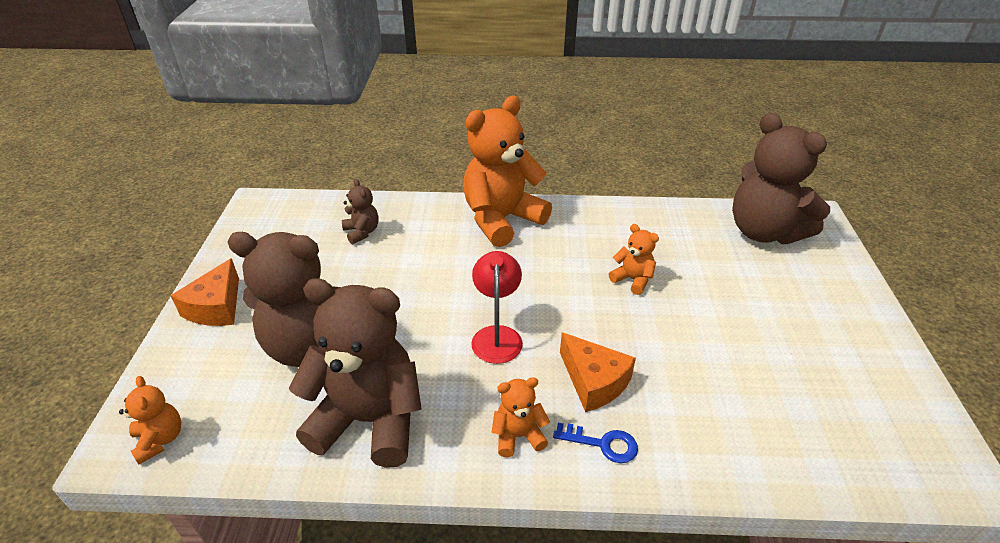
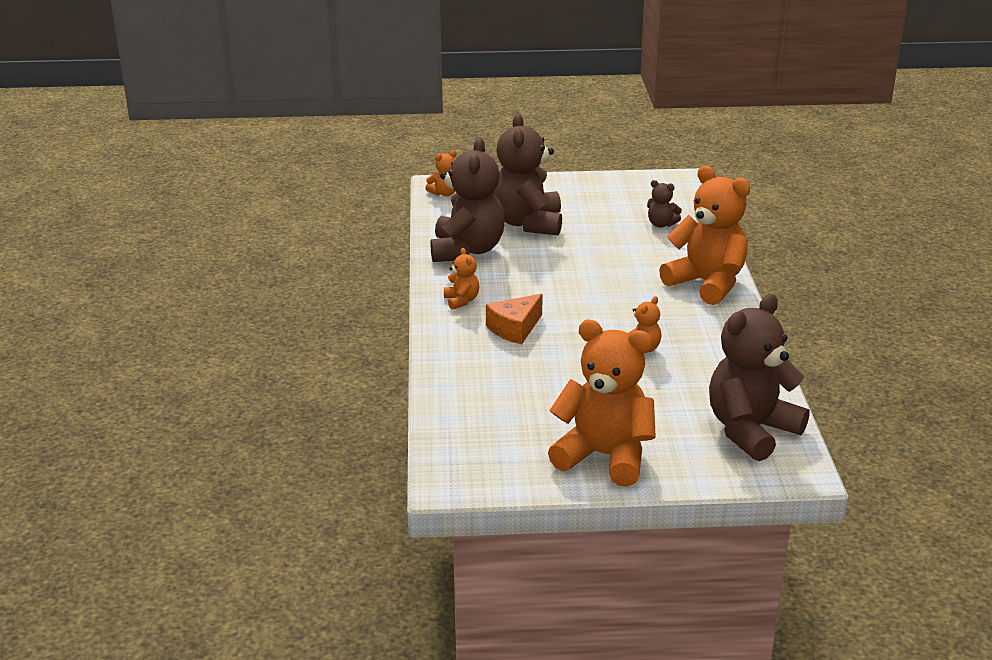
camera: 85 degrees right, 10 degrees down
(216, 307) = (556, 187): orange cheese -> none
(362, 232) = (661, 224): brown teddy bear -> brown teddy bear turned 60 degrees clockwise
(497, 335) = (554, 289): red lamp -> none
(602, 444) = (459, 331): blue key -> none
(843, 330) = (604, 456): none -> orange teddy bear

